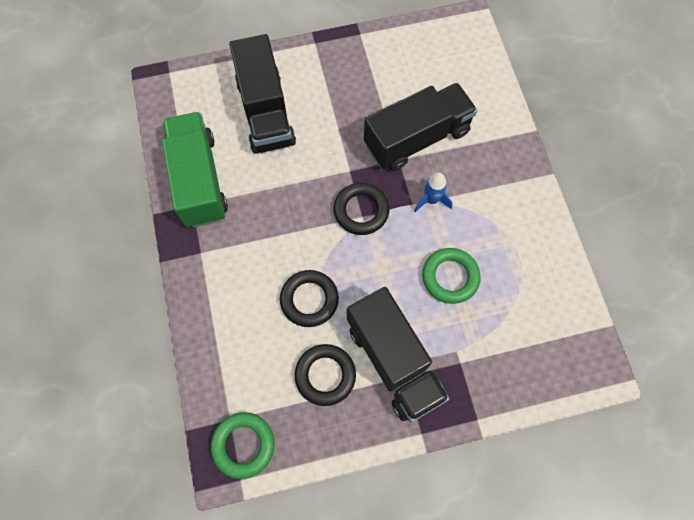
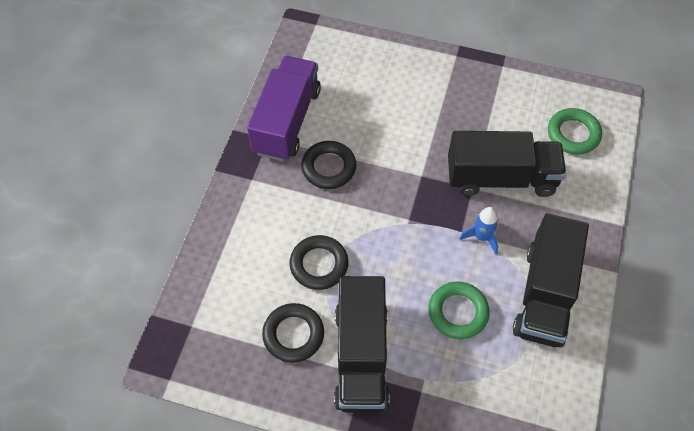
camera: 30 degrees right, 10 degrees down
(199, 180) = (287, 121): green truck -> purple truck
(243, 445) = (189, 353): green ring -> green ring (573, 134)
(265, 112) = (377, 92): black truck -> black truck (544, 294)
(361, 211) = (411, 214): black ring -> black ring (328, 167)

